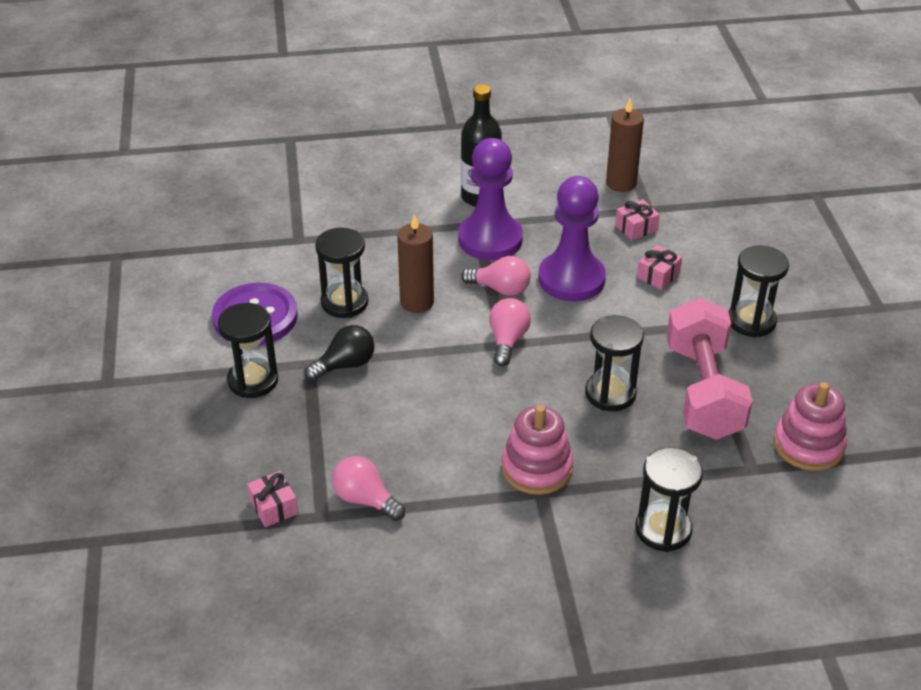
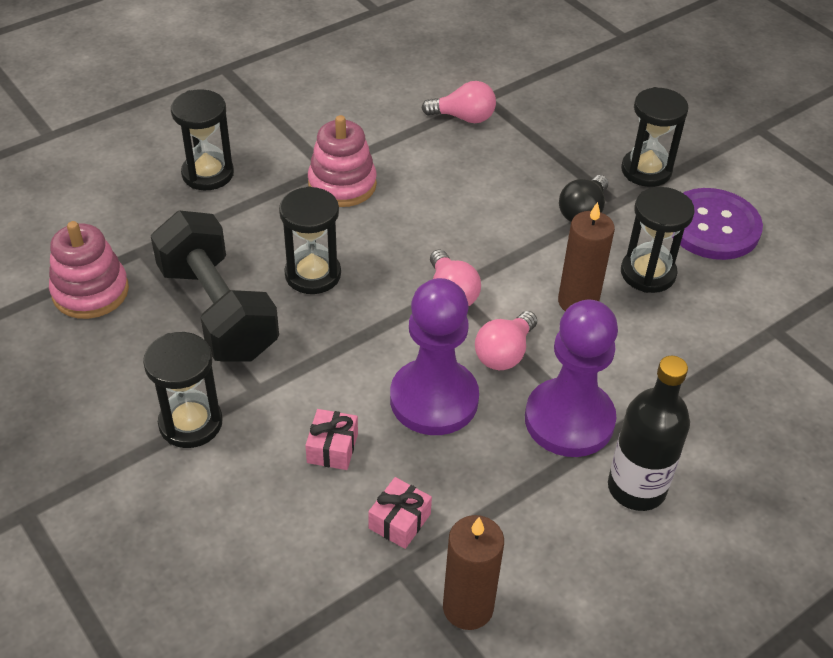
camera: 150 degrees right, 5 degrees up
(273, 507) = (527, 91): pink gift -> none
(500, 289) = (504, 353): pink light bulb -> pink light bulb turned 45 degrees counterclockwise
(703, 391) = (218, 311): pink dumbbell -> black dumbbell

